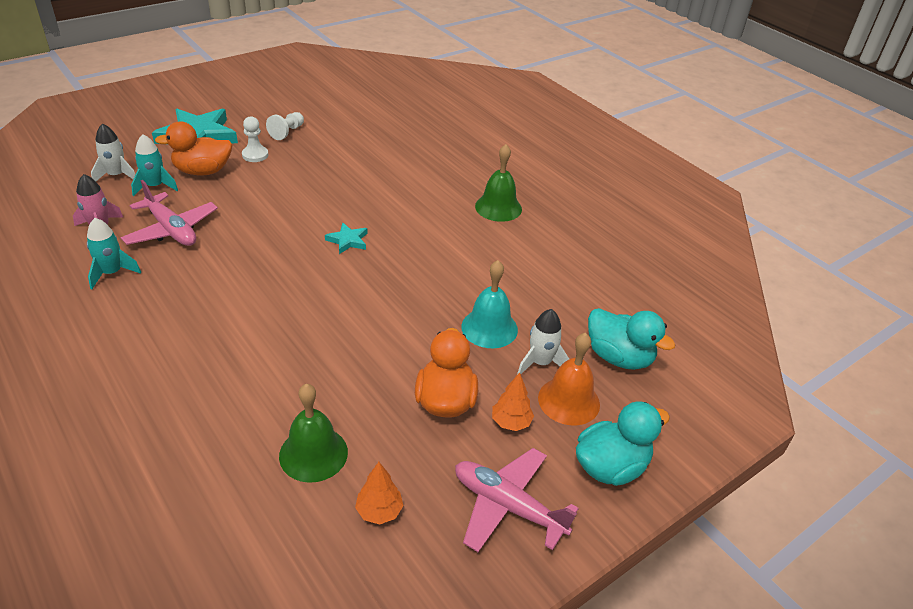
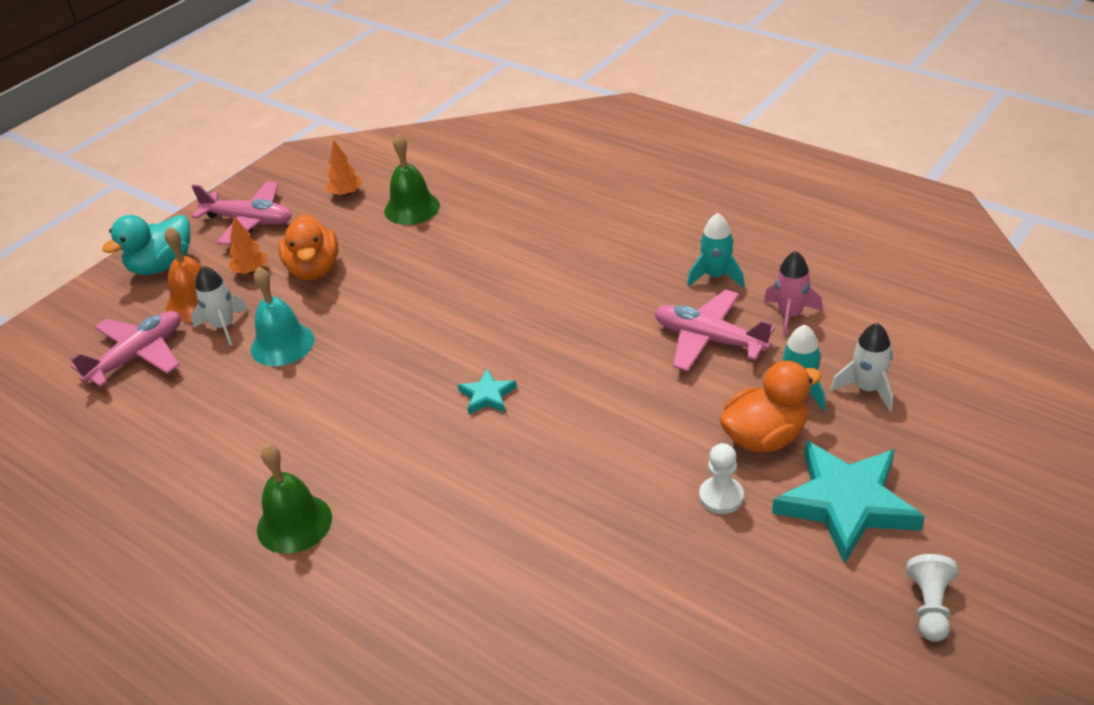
camera: 170 degrees right, 0 degrees up
(287, 132) = (716, 571): white pawn -> white pawn (930, 607)
(619, 357) = (138, 356): turquoise duck -> pink plane

